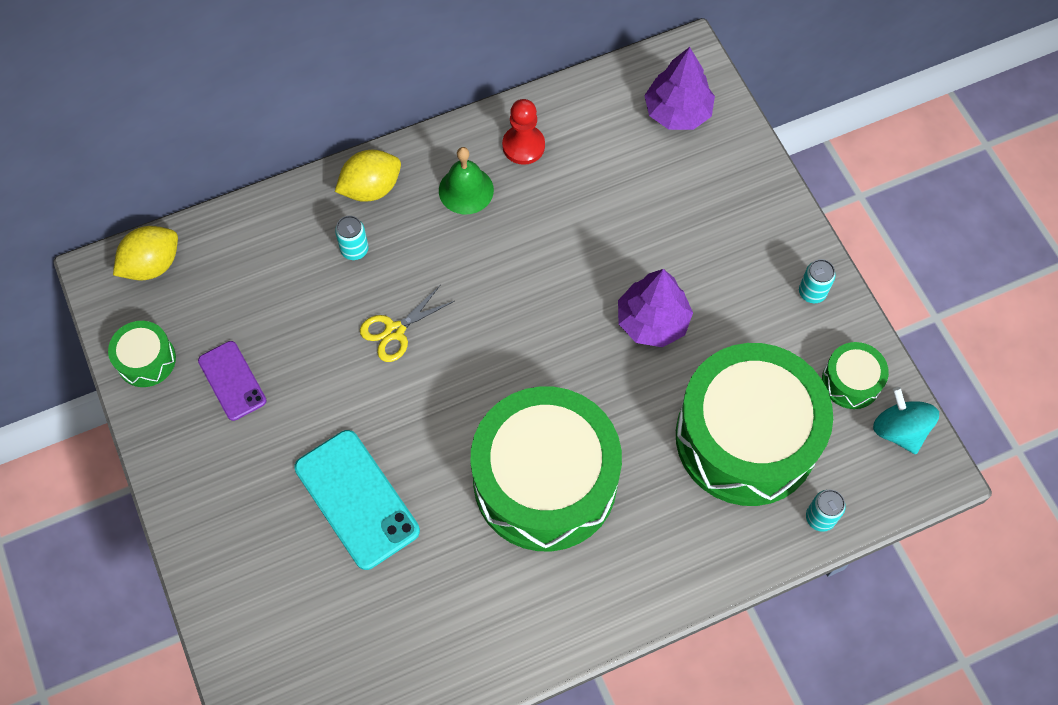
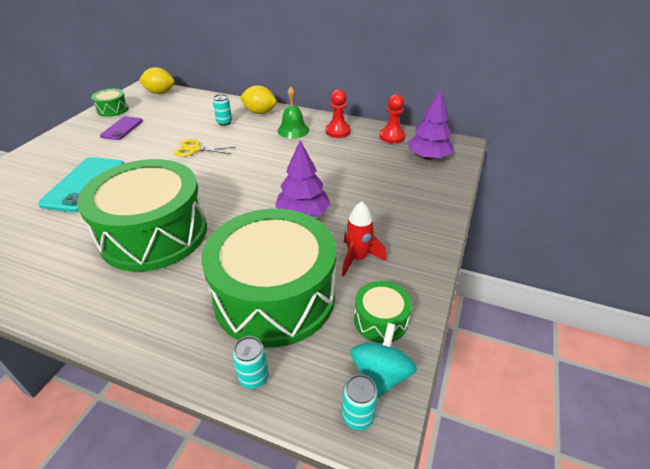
camera: 45 degrees right, 25 degrees down
(598, 103) = (392, 136): none -> red pawn
(766, 332) = (357, 258): none -> red rocket
(812, 292) = (412, 261): turquoise can -> turquoise can (357, 416)

